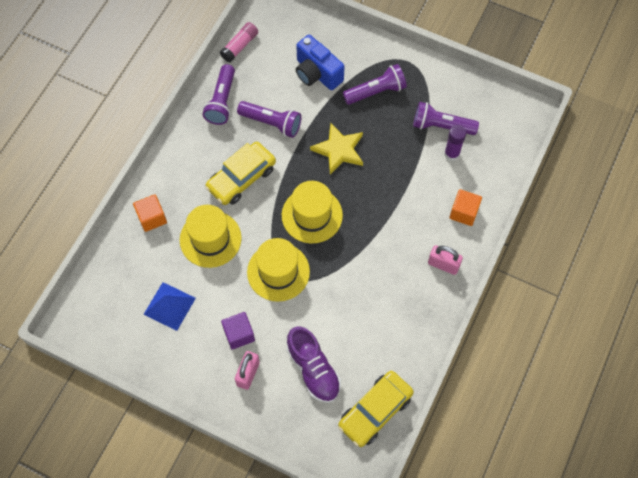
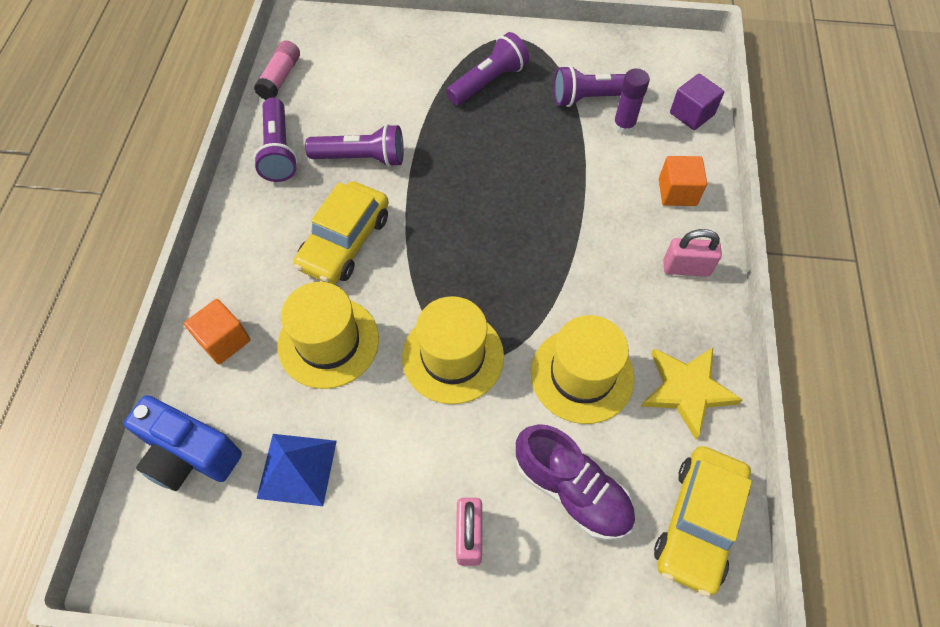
camera: 20 degrees left, 5 degrees down
(239, 334) = (429, 475): purple cube -> purple cube (691, 114)
(312, 215) = (469, 260): yellow hat -> yellow hat (582, 375)
(317, 73) = (400, 82): blue camera -> blue camera (189, 455)
(339, 150) = (470, 165): yellow star -> yellow star (686, 390)

